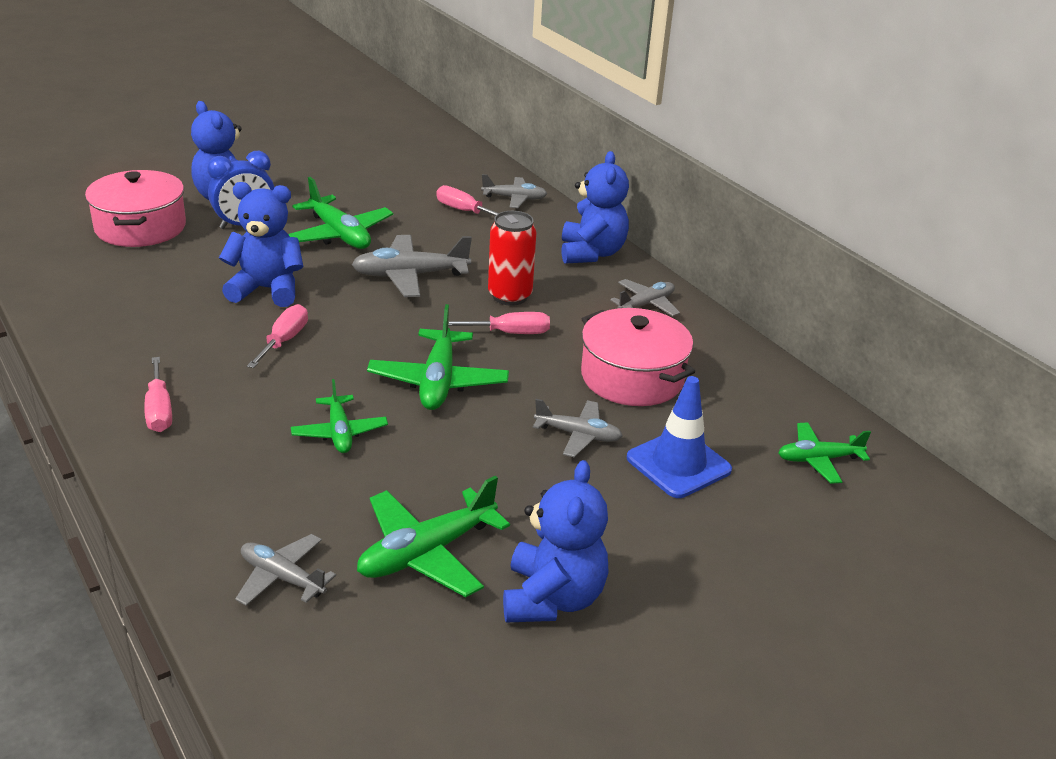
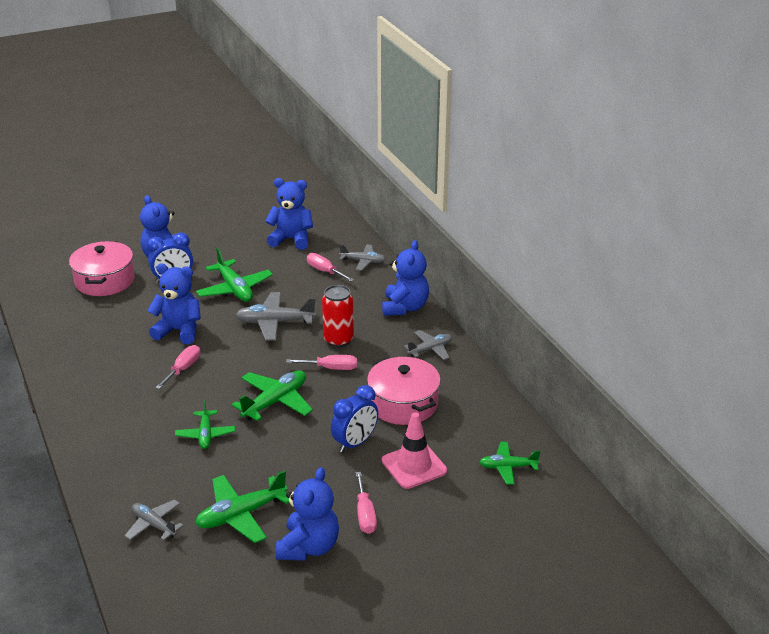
camera: 10 degrees right, 0 degrees up
(159, 410) = (99, 415): pink screwdriver -> pink screwdriver (365, 514)
(406, 174) = (291, 239): none -> blue teddy bear
(438, 381) = (275, 402): green plane -> green plane turned 150 degrees counterclockwise
(578, 435) = (355, 443): grey plane -> blue clock
(678, 464) = (414, 466): blue traffic cone -> pink traffic cone

